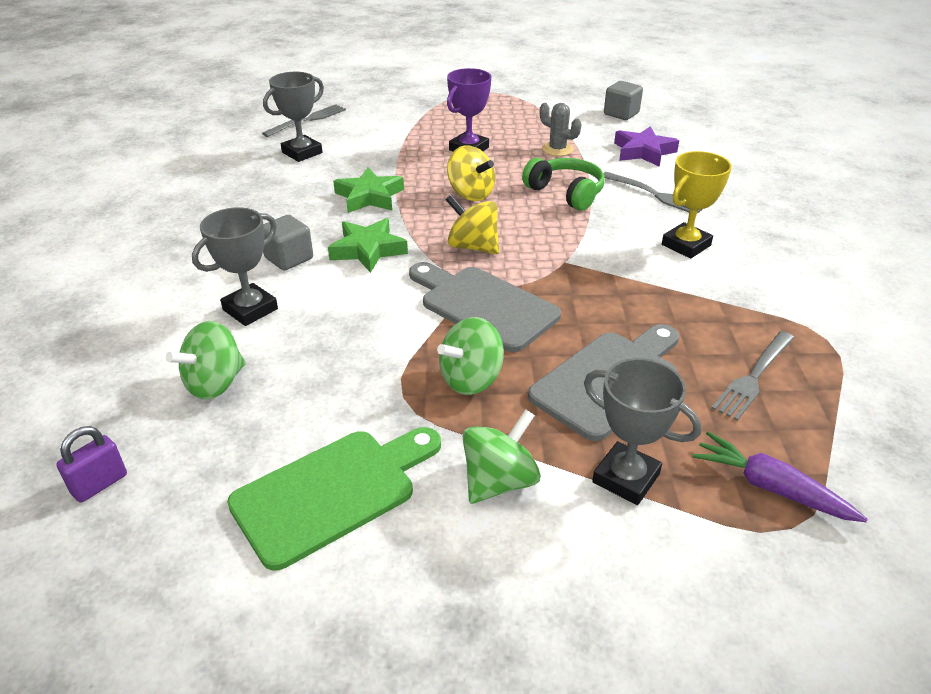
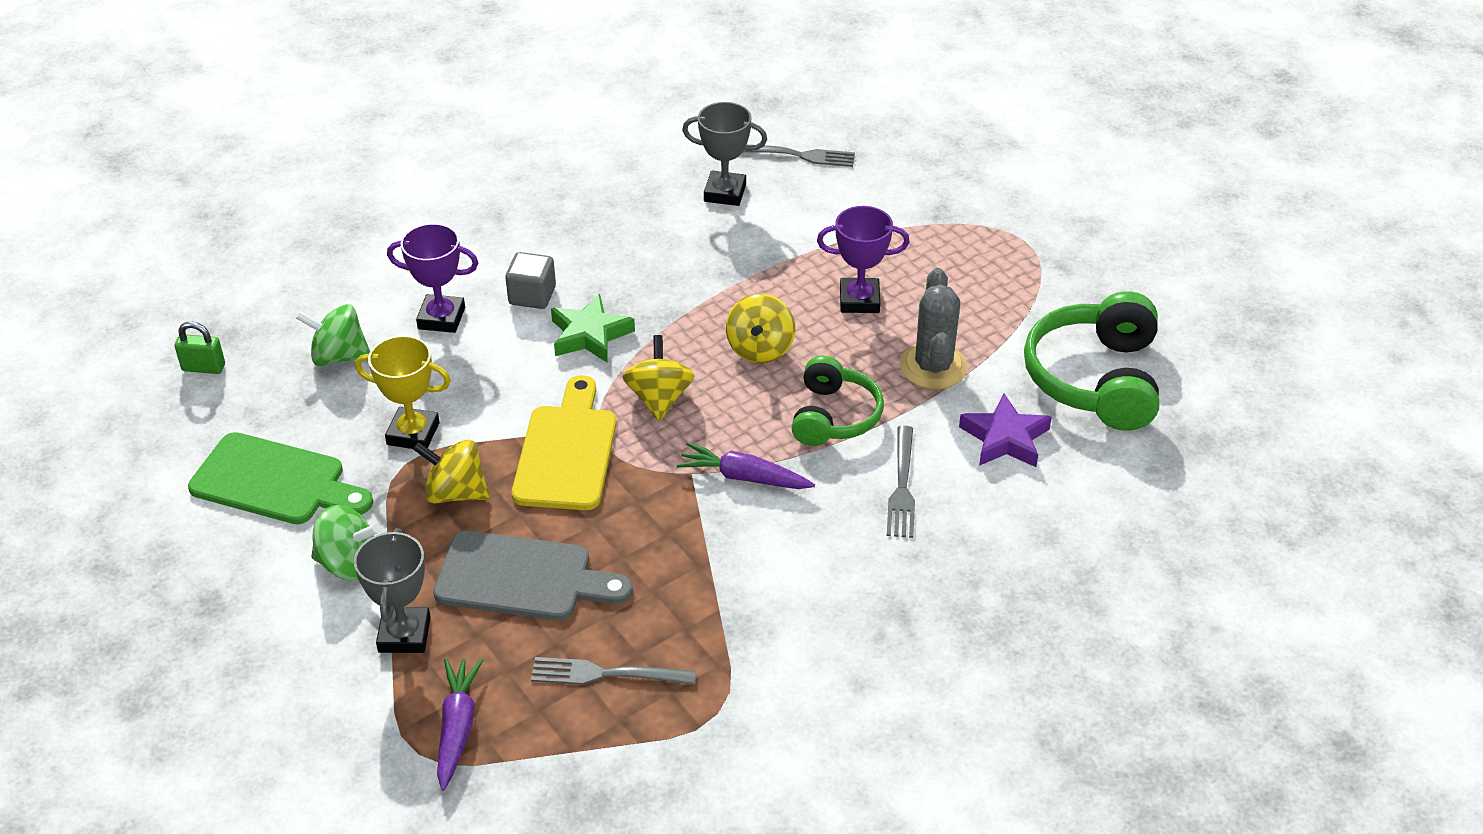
camera: 55 degrees right, 5 degrees up
(100, 484) = (203, 368): purple padlock -> green padlock
(250, 309) = (441, 318): grey trophy -> purple trophy
(369, 197) = (685, 285): green star -> none
(471, 379) = (455, 493): green spinning top -> yellow spinning top
(483, 306) = (566, 452): grey cutting board -> yellow cutting board
(557, 149) = (933, 367): grey cactus -> grey cactus, size x1.55
(590, 243) = (743, 477): none -> purple carrot
(621, 114) = (1095, 379): grey cube -> green headphones
(686, 245) = (809, 550): yellow trophy -> yellow trophy (413, 433)

